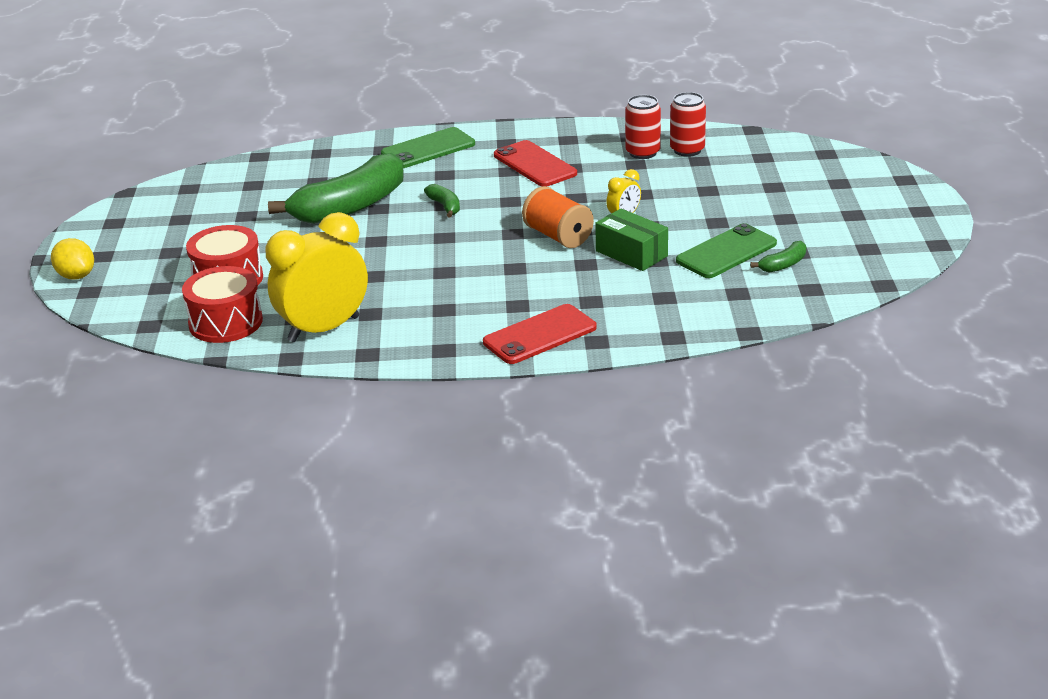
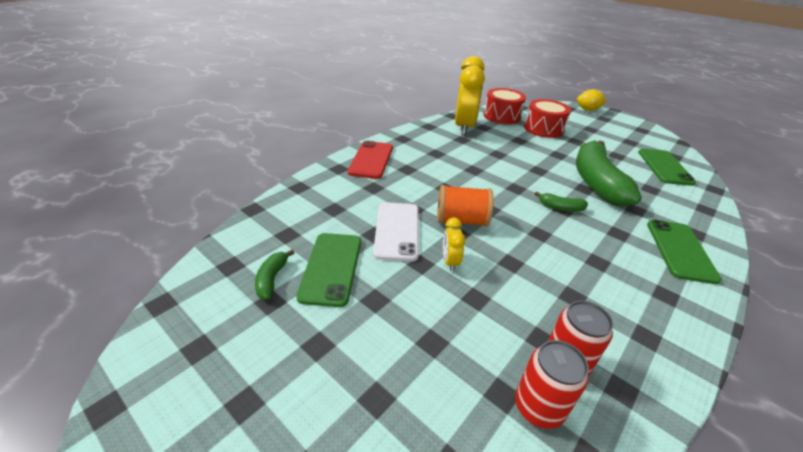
camera: 130 degrees right, 5 degrees up
(238, 186) = (664, 167): none -> green phone
(535, 164) = (598, 281): red phone -> none
(631, 253) = (397, 231): green box -> white phone

